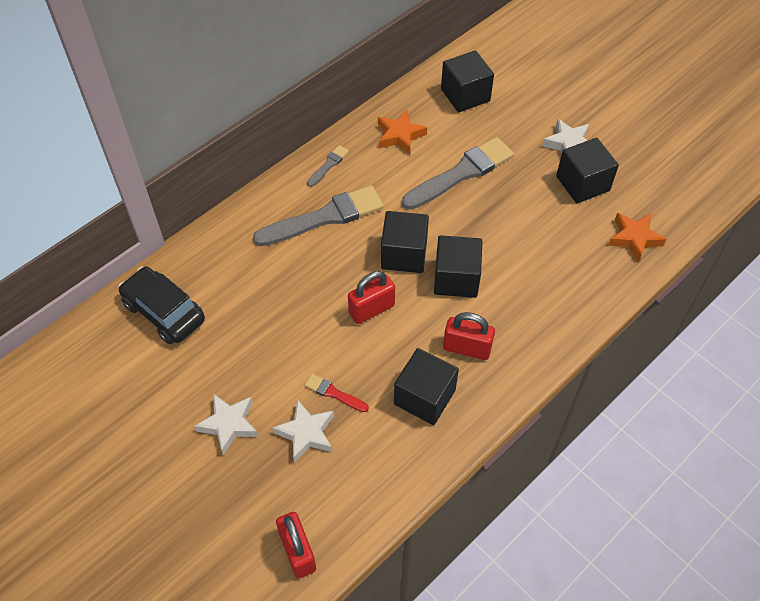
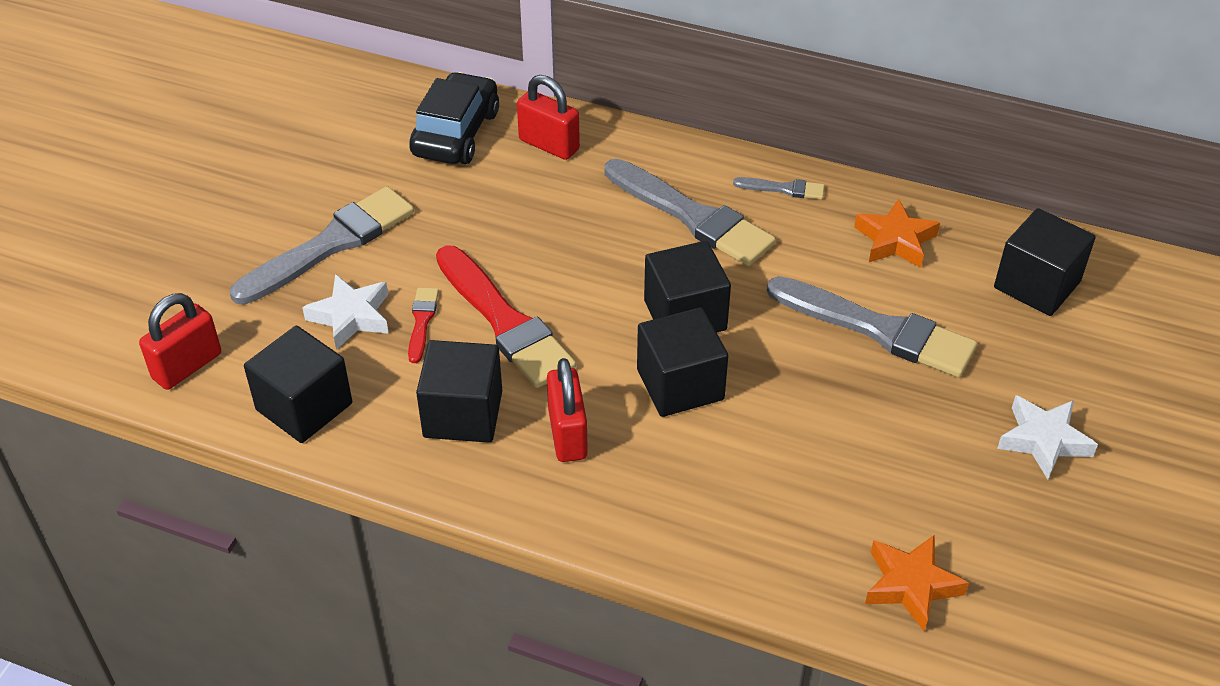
camera: 65 degrees right, 10 degrees down
(229, 424) = (330, 244): white star -> grey brush
(359, 347) = (505, 322): none -> red brush
(371, 309) = (572, 313): red padlock -> red padlock (549, 145)
(582, 183) = (974, 483): black cube -> black cube (304, 406)

